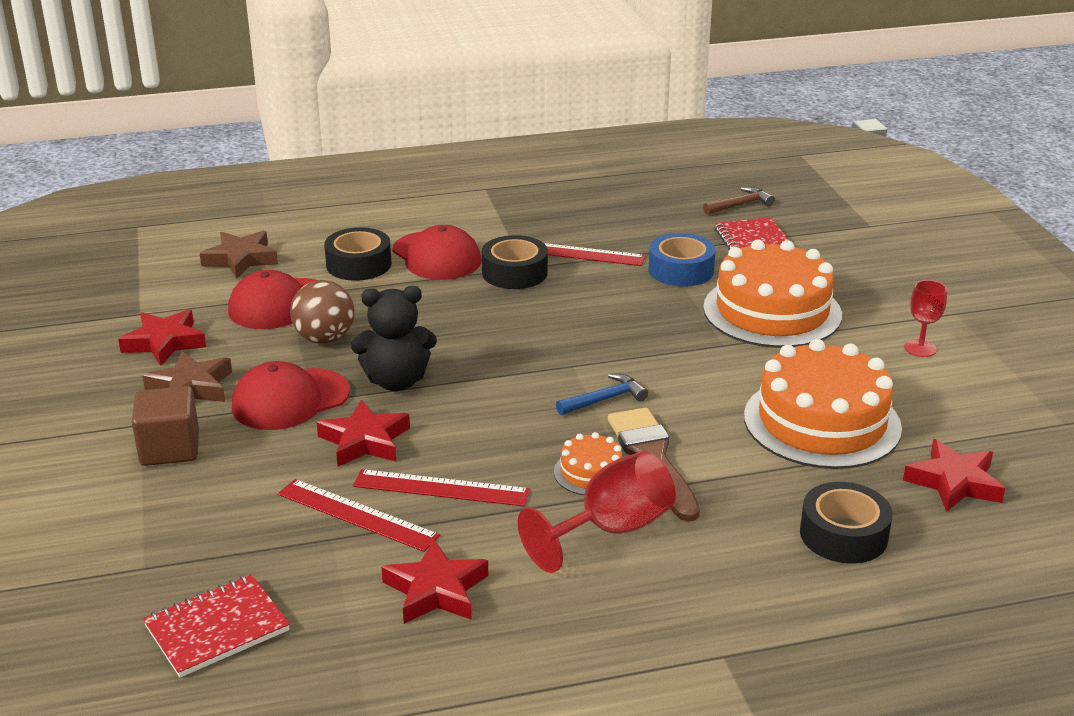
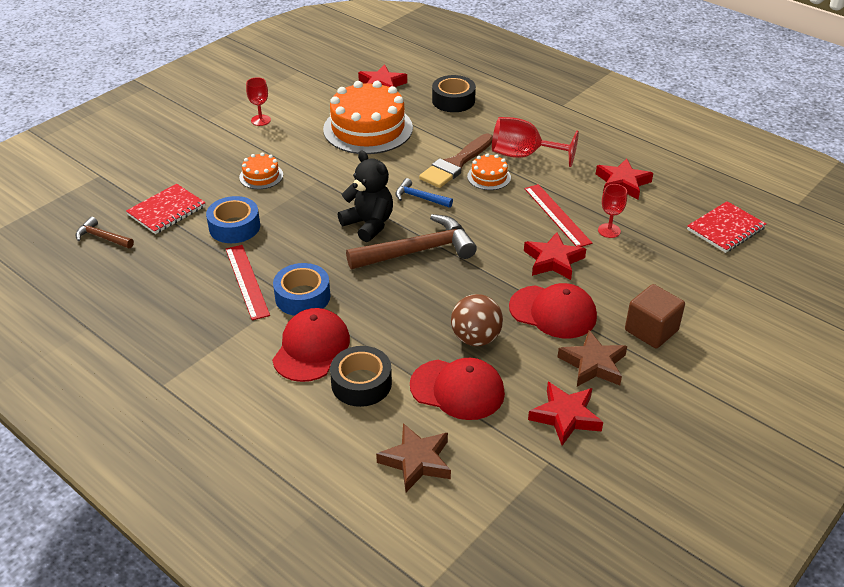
camera: 125 degrees left, 10 degrees up
(217, 628) = (725, 229): red notebook -> red notebook turned 60 degrees counterclockwise
(357, 515) = (609, 230): red ruler -> red goblet
(396, 381) = (486, 280): black teddy bear -> black teddy bear (369, 224)
(502, 359) = (418, 251): none -> brown hammer
(514, 273) = (302, 297): black tape -> blue tape
(772, 311) = (261, 176): orange cake -> orange cake, size x0.46

